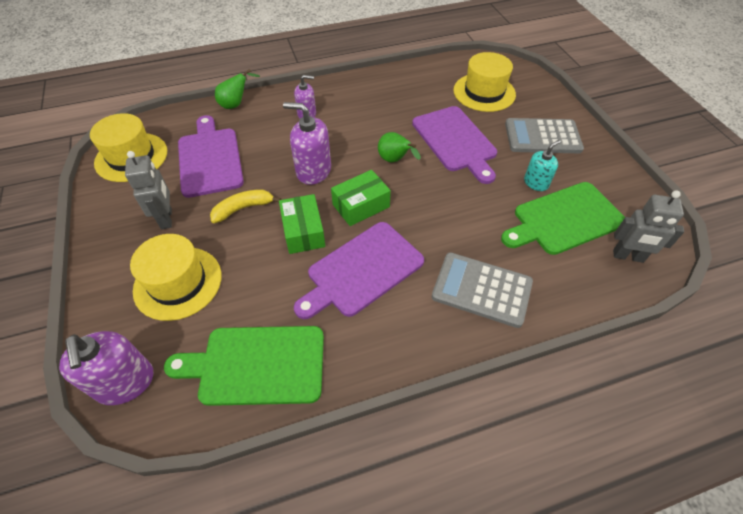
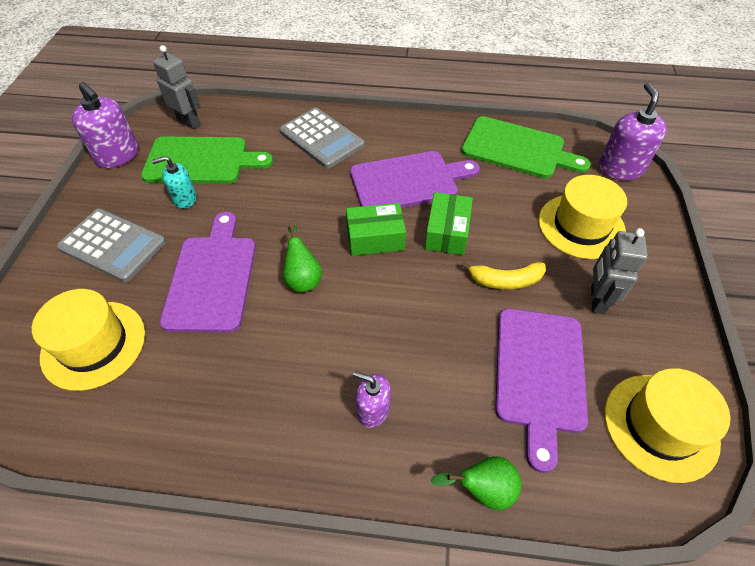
camera: 155 degrees left, 0 degrees up
(313, 171) = (407, 301): purple soap dispenser -> purple soap dispenser (118, 155)

